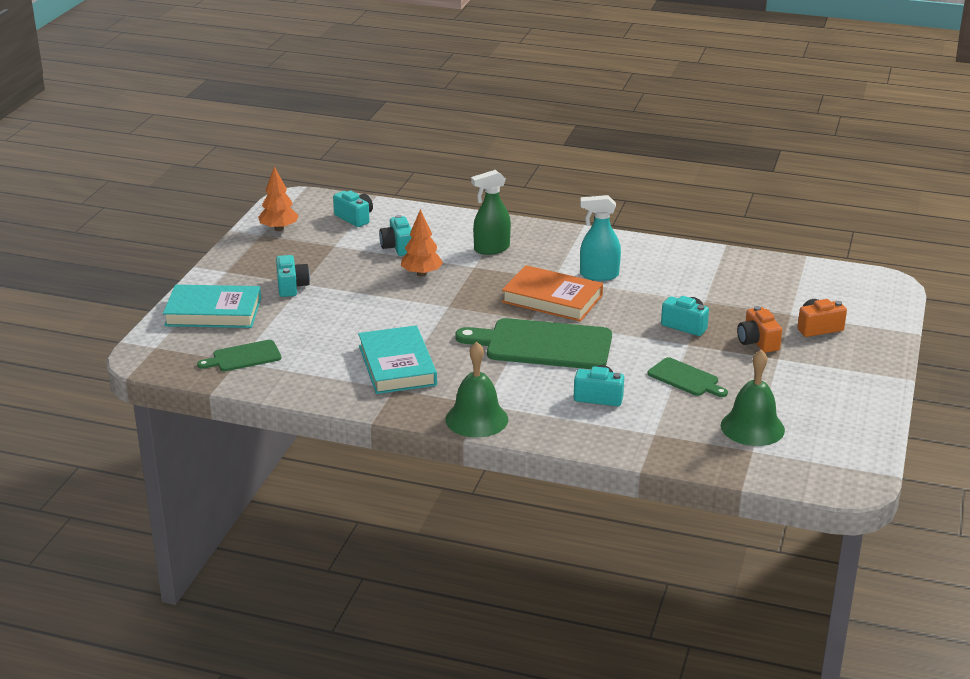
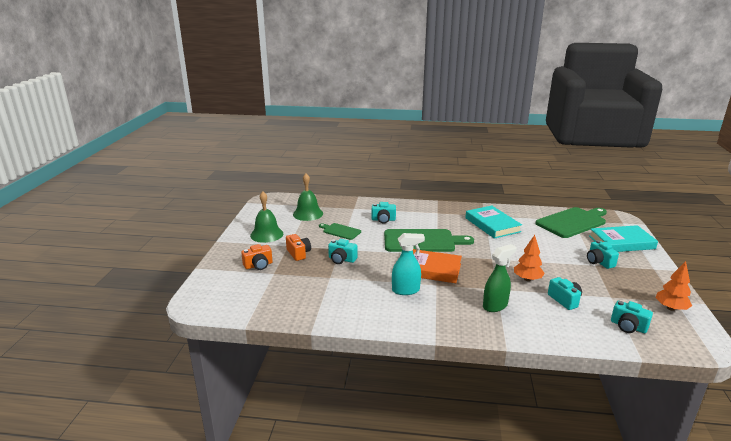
camera: 170 degrees right, 5 degrees down
(244, 357) = (572, 222): green cutting board -> green cutting board, size x1.93
(476, 419) = (437, 207): green bell -> green bell (266, 234)

